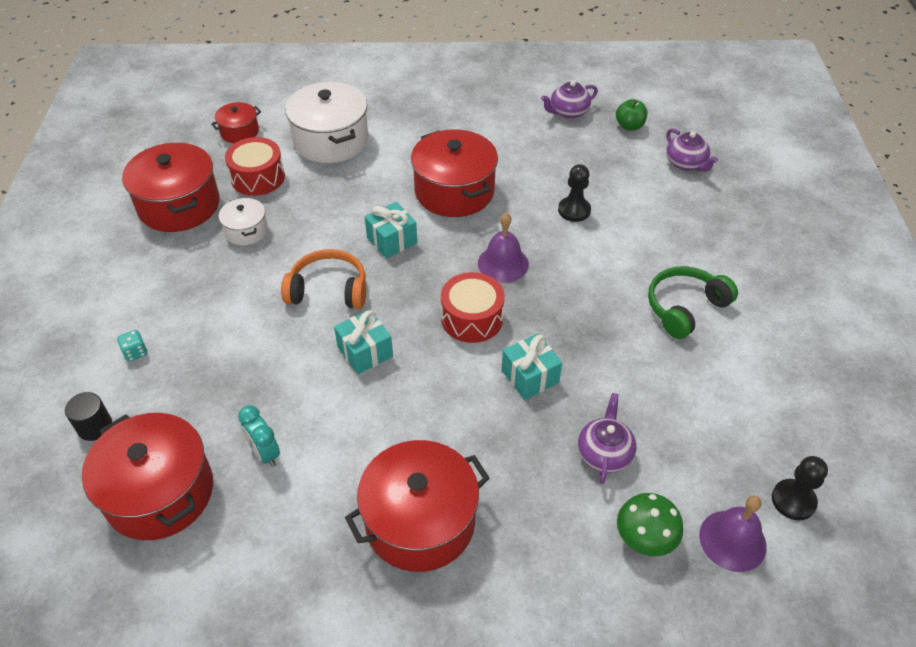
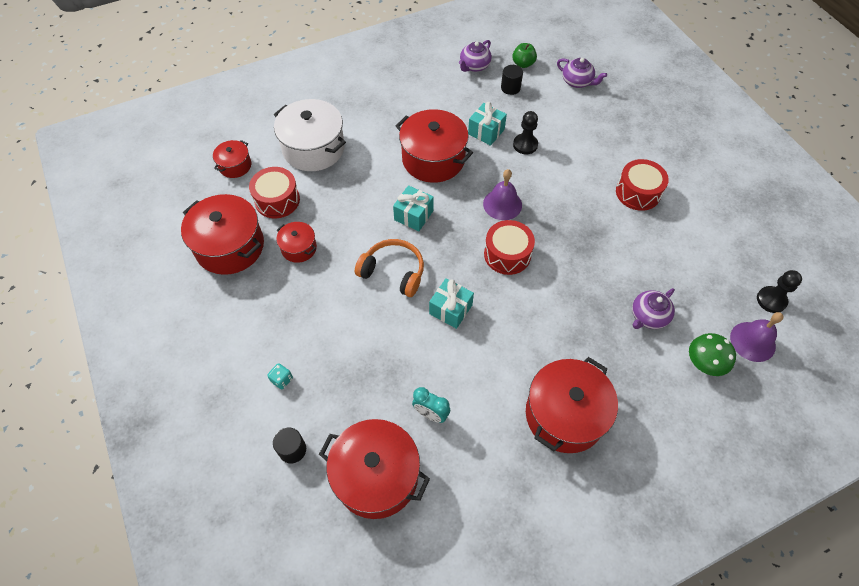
camera: 25 degrees left, 10 degrees up
(246, 231) = (299, 248): white pot -> red pot
(328, 290) = (393, 272): orange headphones -> orange headphones turned 45 degrees clockwise
(530, 376) = (571, 282): turquoise gift -> turquoise gift (486, 132)
(597, 146) = (510, 88): none -> black cylinder
(604, 453) = (648, 316): purple teapot -> purple teapot turned 120 degrees counterclockwise
(685, 308) = (638, 192): green headphones -> red drum

